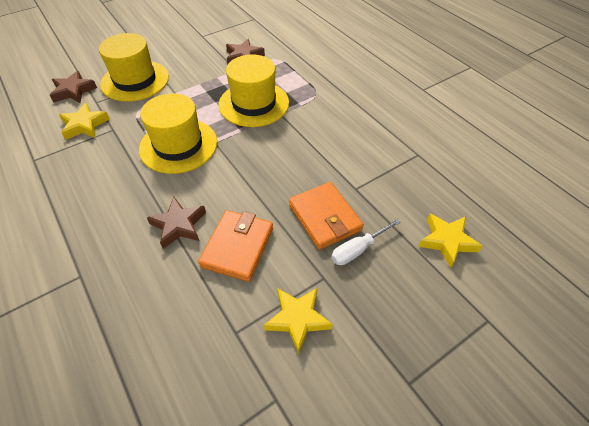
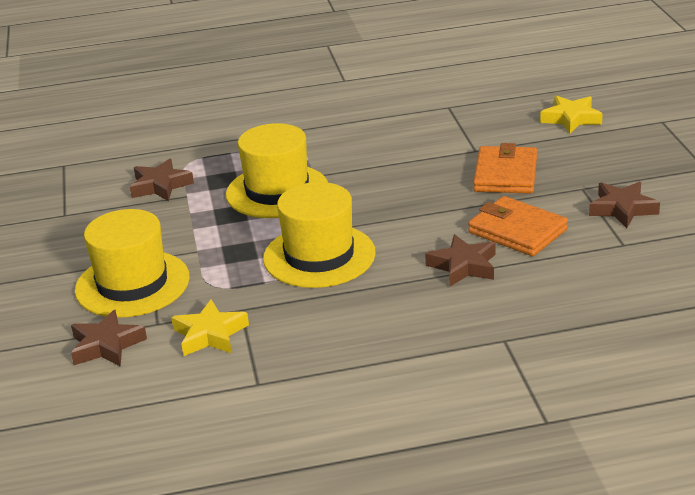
camera: 65 degrees left, 20 degrees down
(297, 319) = (622, 209): yellow star -> brown star
(325, 217) = (505, 174): orange wallet -> orange wallet turned 75 degrees counterclockwise
(358, 249) = (557, 164): white screwdriver -> none

